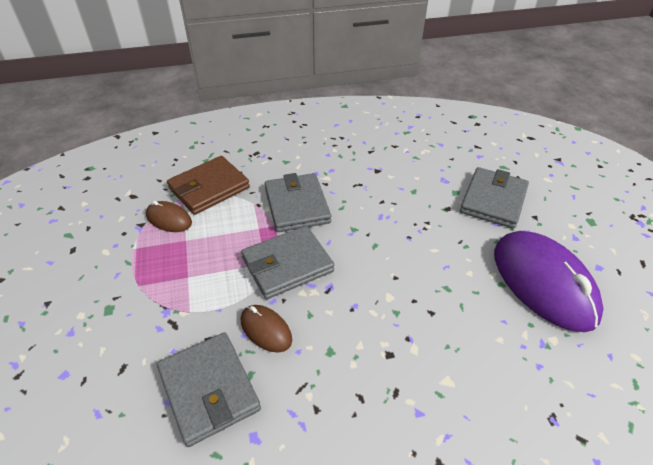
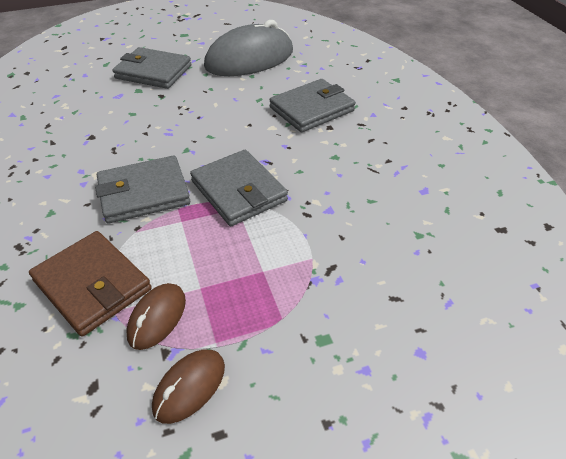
camera: 95 degrees left, 0 degrees up
(209, 389) = (394, 224): grey wallet -> grey wallet (312, 109)
(266, 330) = (322, 196): brown mouse -> brown mouse (189, 387)
(543, 283) = (249, 59): purple mouse -> grey mouse

